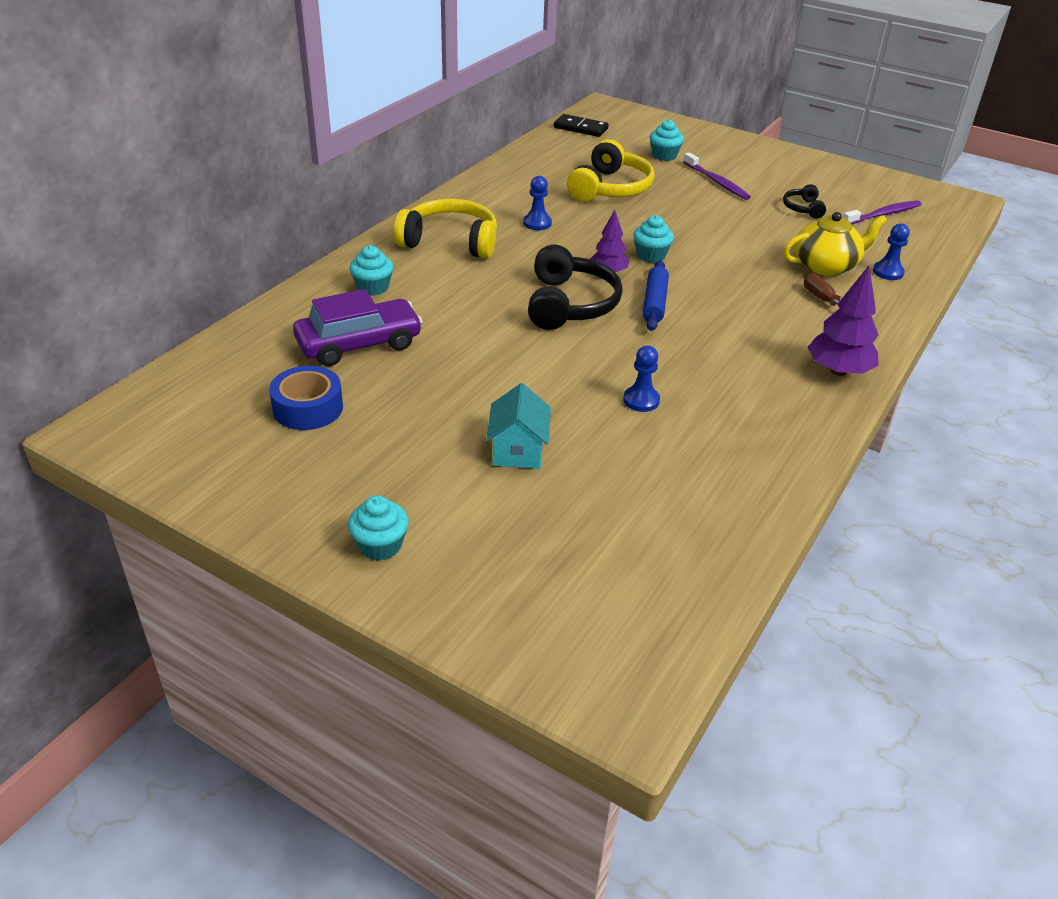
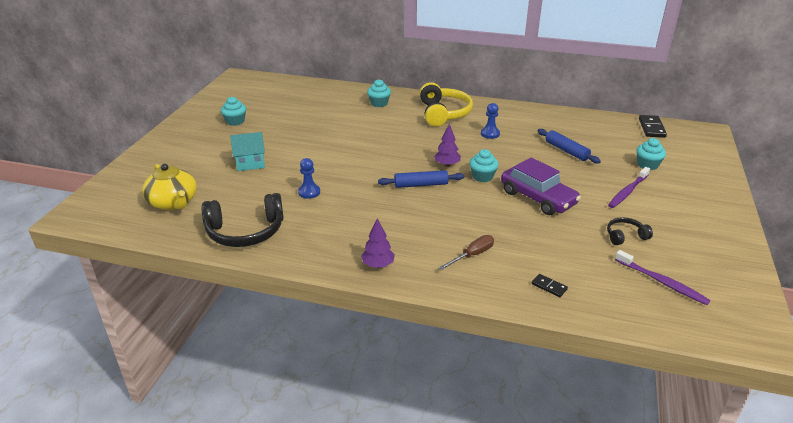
camera: 75 degrees right, 5 degrees down
(308, 408) = (267, 110): blue tape -> none
(359, 344) = (324, 110): purple car -> purple car (537, 198)
(380, 545) = (175, 143): turquoise cupcake -> turquoise cupcake (235, 121)
(569, 304) = (399, 157): black headphones -> black headphones (245, 231)
(610, 188) = (566, 151): yellow headphones -> blue rolling pin
(825, 265) = (532, 253): yellow teapot -> yellow teapot (173, 202)
(838, 371) = (378, 265): purple tree -> purple tree, size x0.65
(888, 272) = (549, 287): blue pawn -> black domino

